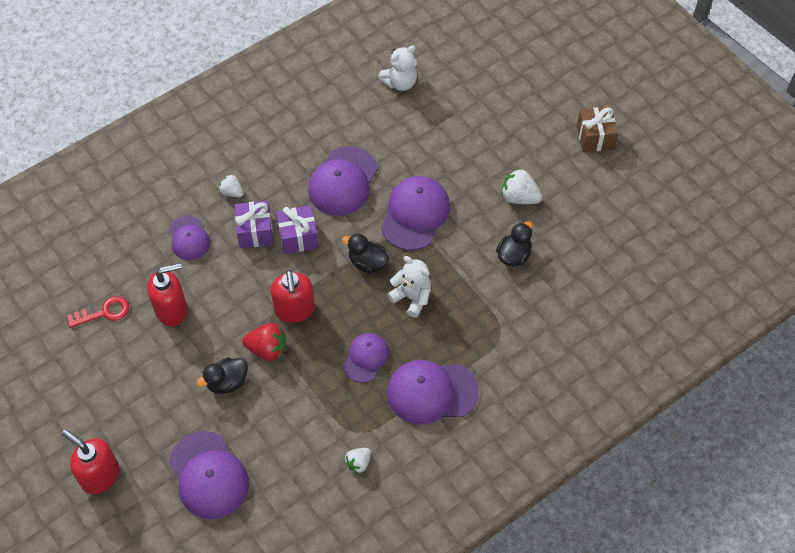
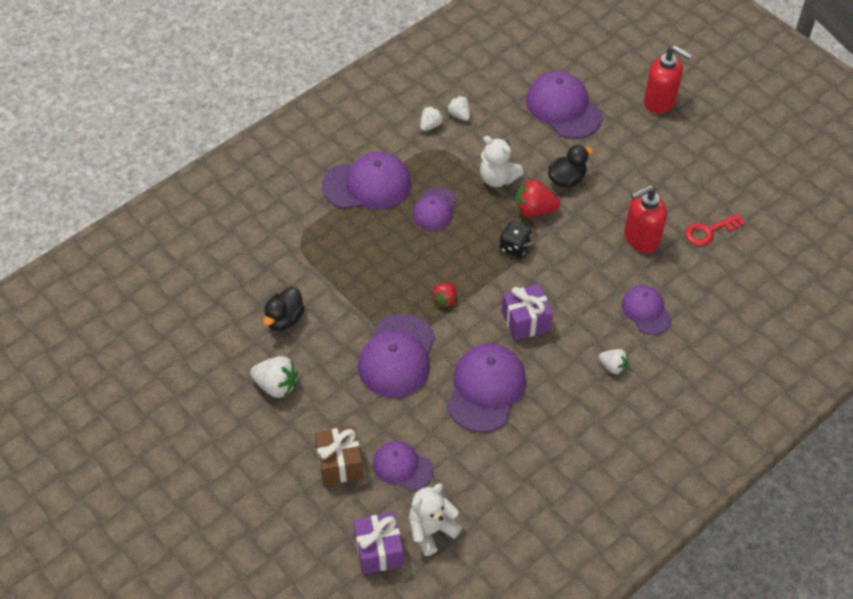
camera: 175 degrees right, 5 degrees down
(255, 232) = (574, 323): purple gift -> purple gift (379, 550)
(294, 310) = (514, 247): red soap dispenser -> black dice
(325, 475) = (459, 115): none -> white strawberry
(367, 262) = (445, 300): black duck -> red strawberry
(412, 297) = (393, 268): white teddy bear -> white teddy bear (497, 178)
(418, 127) = (402, 467): none -> purple cap
(595, 137) = (179, 470): brown gift -> brown gift (340, 463)

